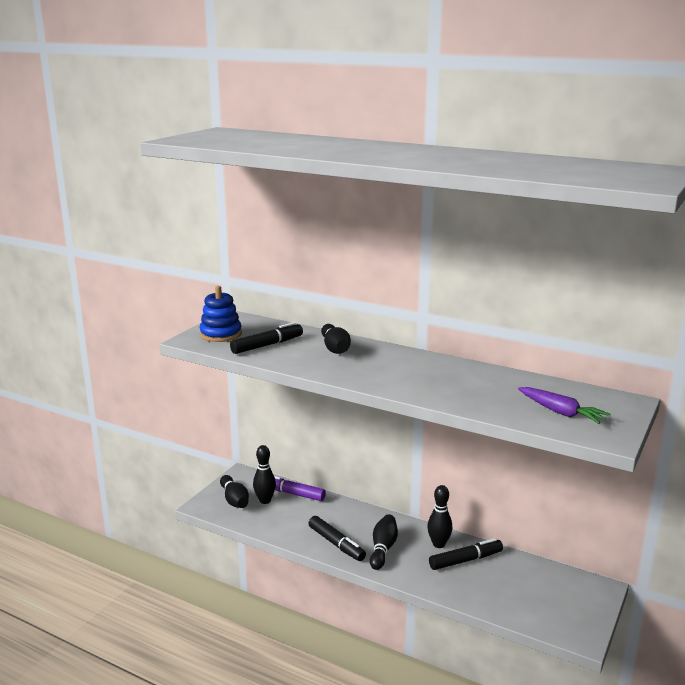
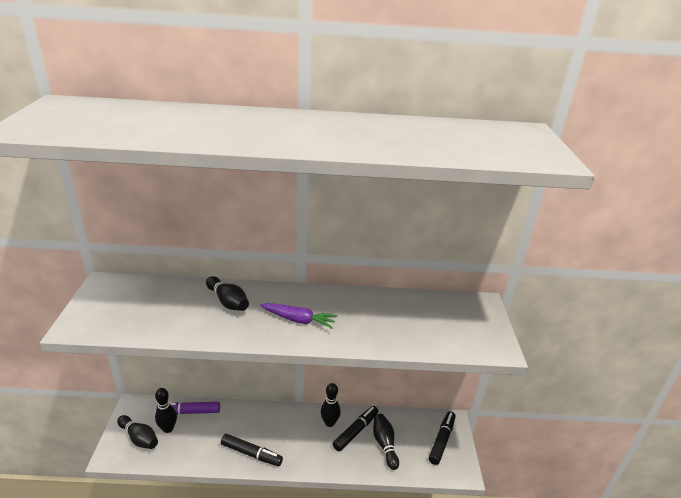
camera: 30 degrees left, 10 degrees up
(221, 334) = (103, 310): blue stacking toy -> none
(267, 345) = (160, 314): black marker -> black marker (441, 440)
(383, 549) = (290, 444): black bowling pin -> black bowling pin (384, 444)
(561, 412) = (449, 330): purple carrot -> purple carrot (298, 320)

